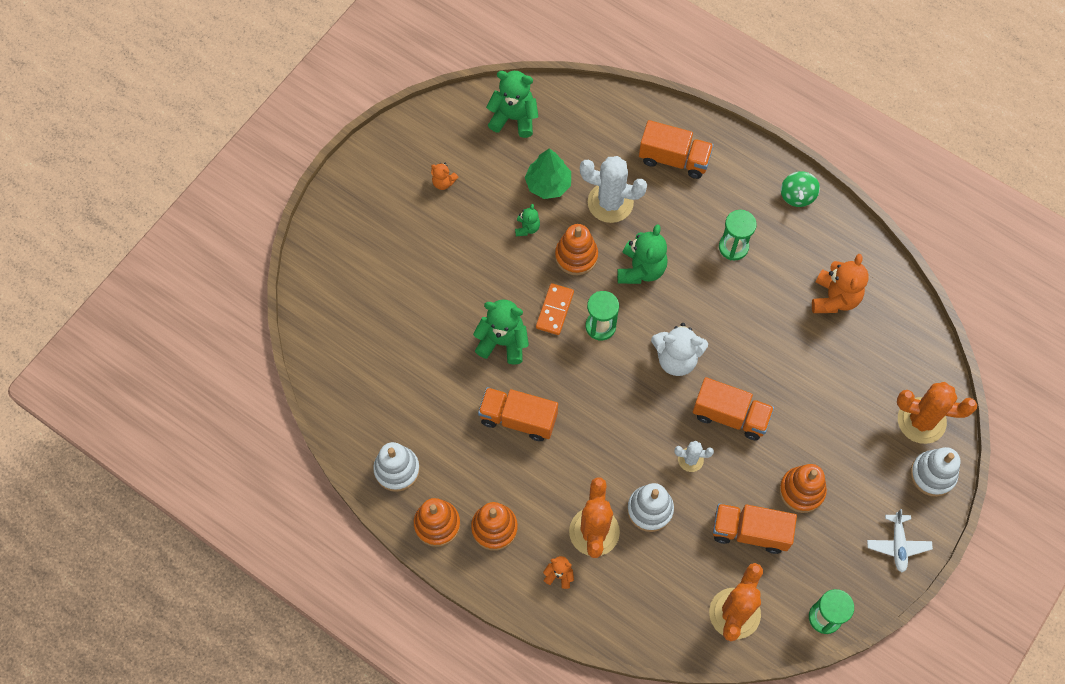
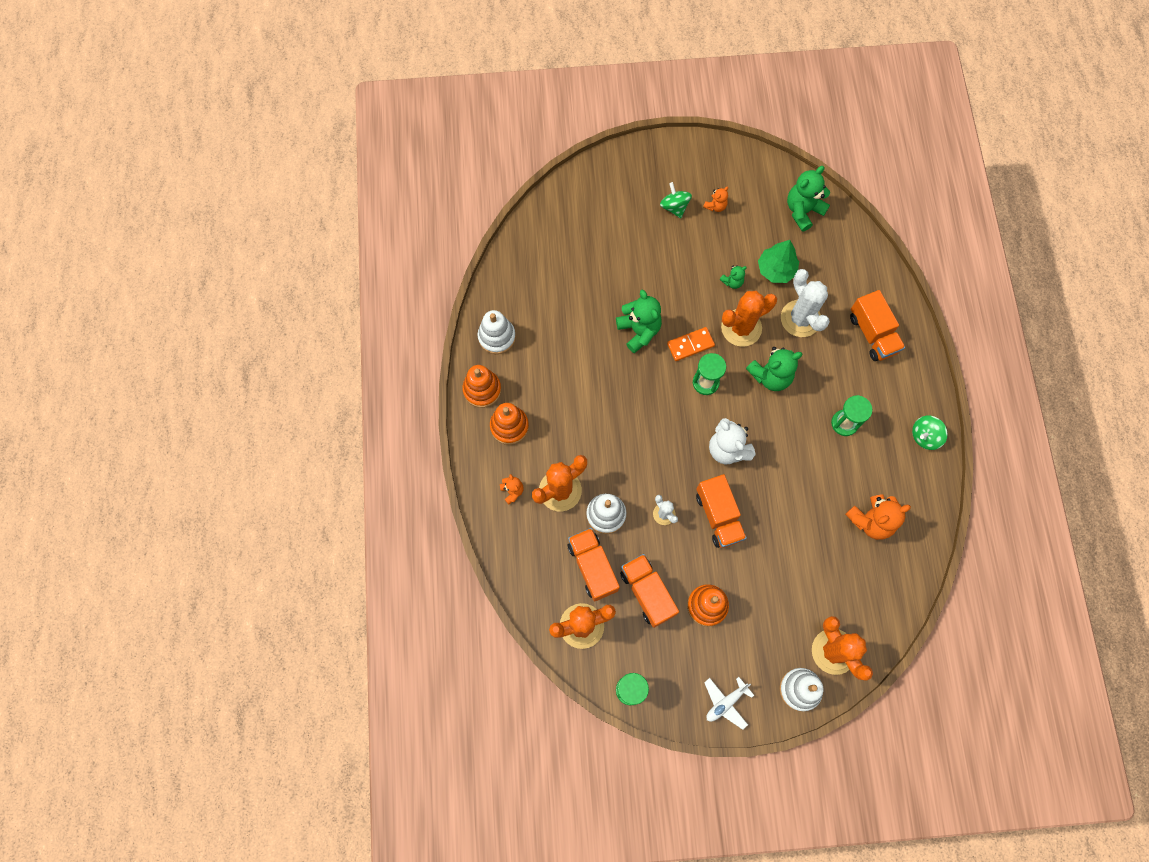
camera: 50 degrees right, 5 degrees up
(412, 216) = (674, 207): none -> green spinning top
(443, 182) = (715, 206): orange teddy bear -> orange teddy bear turned 120 degrees counterclockwise
(514, 118) = (803, 211): green teddy bear -> green teddy bear turned 105 degrees counterclockwise
(518, 419) = (595, 382): orange truck -> orange truck (592, 567)
(576, 256) = (741, 328): orange stacking toy -> orange cactus

